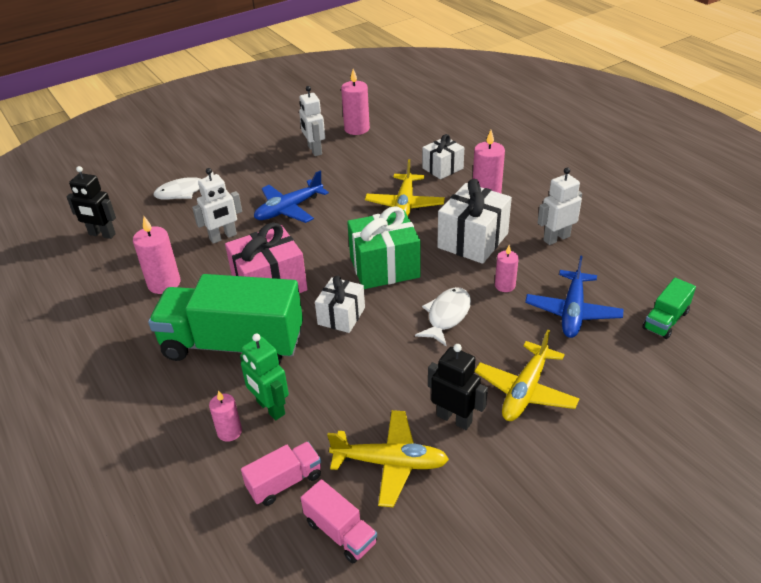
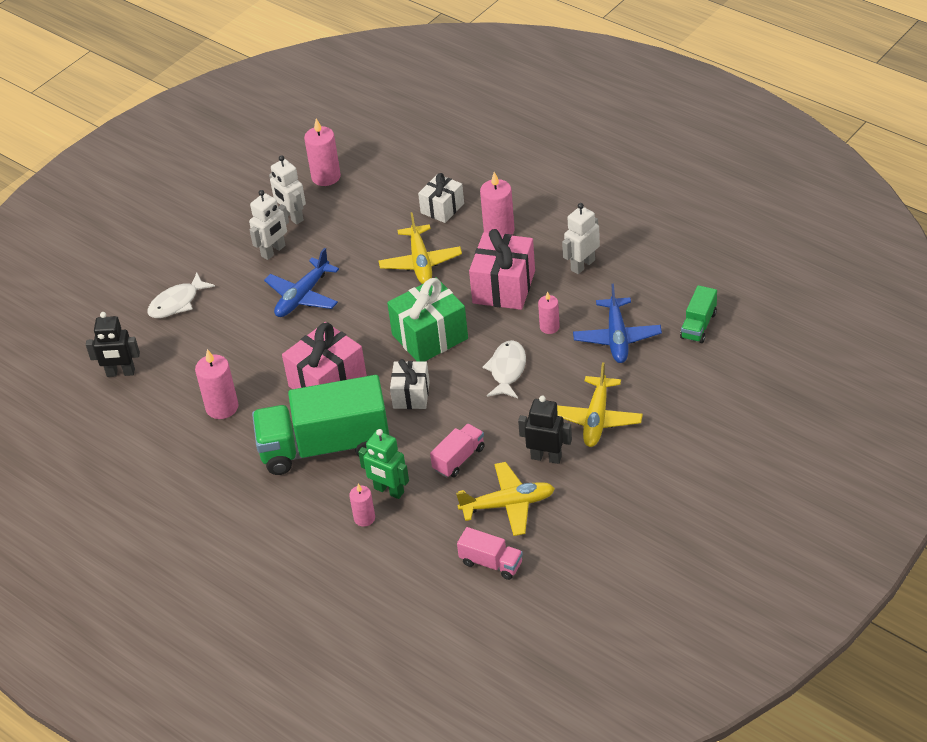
camera: 15 degrees left, 5 degrees up
(223, 237) = (251, 344): white robot -> white robot (273, 251)
(285, 482) = (431, 542): pink truck -> pink truck (459, 459)
(472, 240) = (503, 287): white gift -> pink gift

